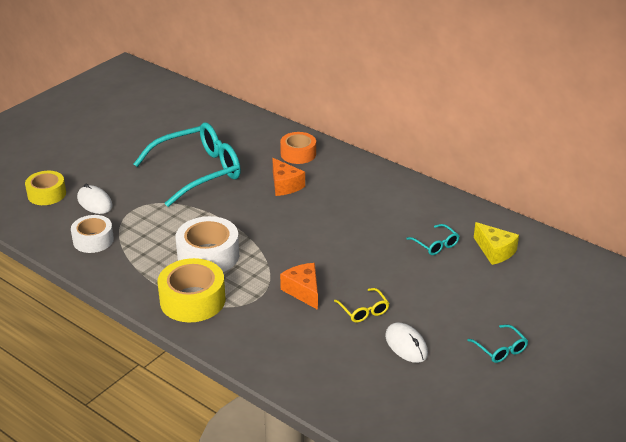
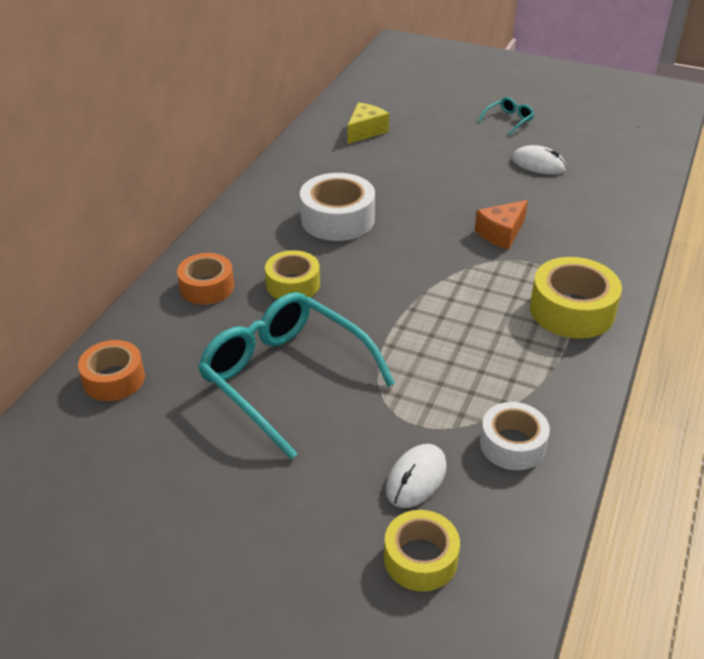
camera: 105 degrees left, 5 degrees up
(208, 255) = (480, 318): white tape -> white tape (337, 219)
(230, 120) = (114, 379): none -> orange tape
(285, 185) = (293, 284): orange cheese -> yellow tape
(363, 310) = (506, 192): yellow glasses -> none
(406, 345) = (538, 164): white mouse -> white mouse turned 75 degrees clockwise
(435, 244) = (371, 163): turquoise glasses -> none

